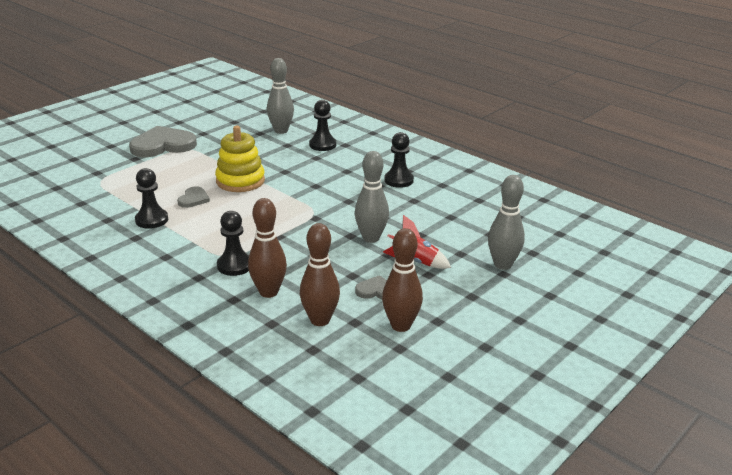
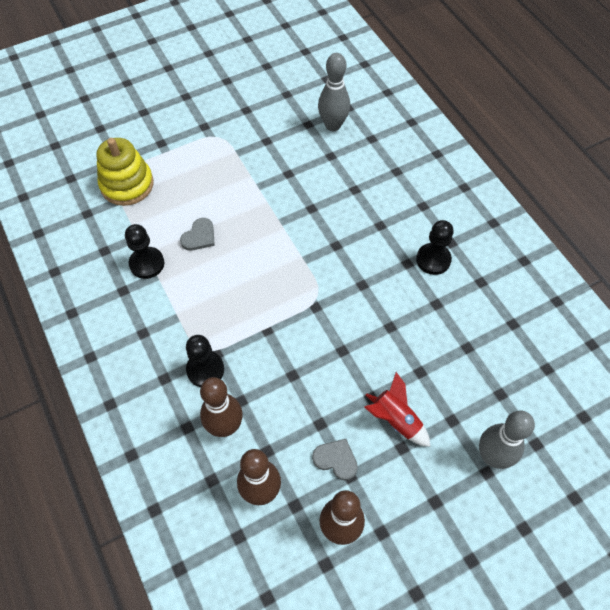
camera: 20 degrees right, 30 degrees up
(163, 145) = (197, 124): grey heart -> none
(240, 181) = (258, 215): yellow stacking toy -> yellow stacking toy (127, 184)
(322, 145) = (370, 166): black pawn -> none
(371, 238) = (363, 363): grey bowling pin -> none

